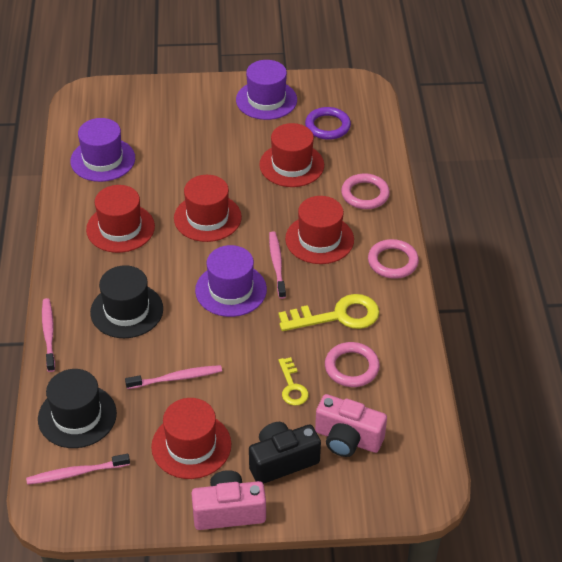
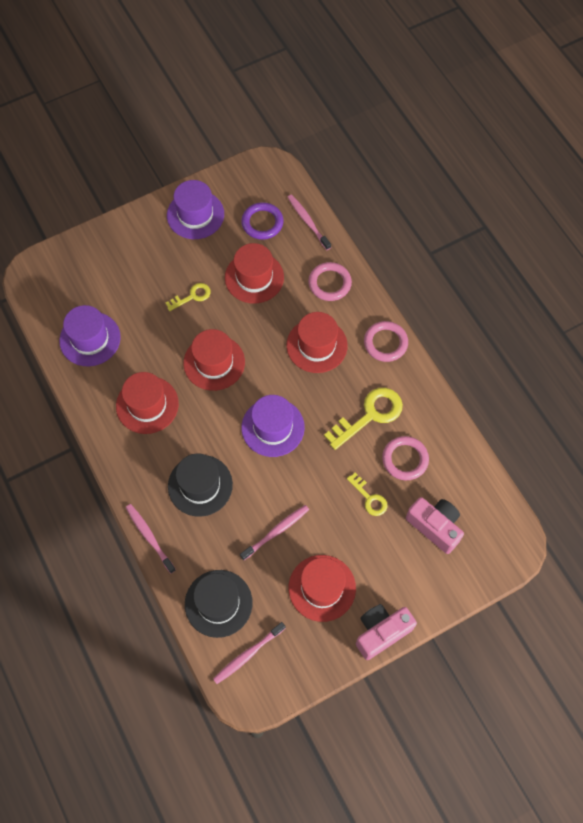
camera: 25 degrees left, 20 degrees up
(221, 160) = (192, 296): none -> yellow key
(277, 264) = (295, 385): pink toothbrush -> pink toothbrush (307, 221)
(282, 461) = (397, 569): black camera -> none
(347, 439) = (435, 526): pink camera -> pink camera turned 135 degrees counterclockwise

